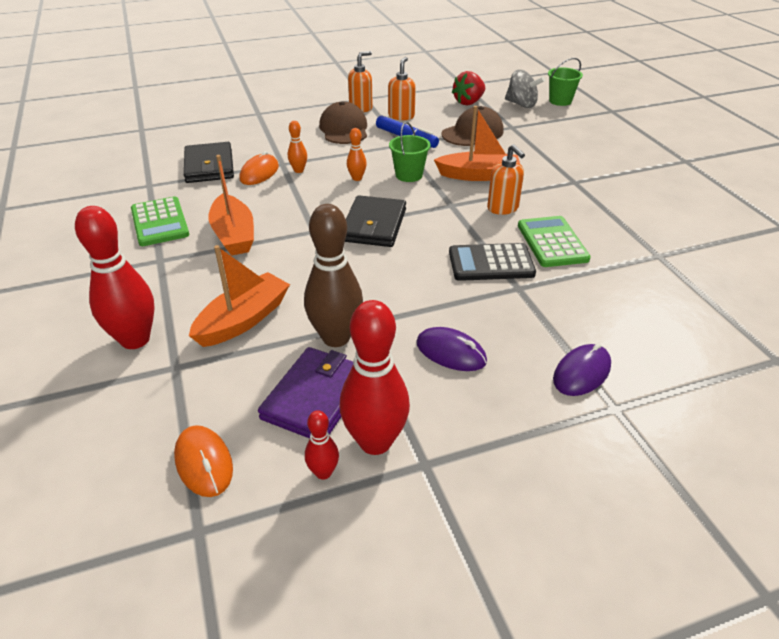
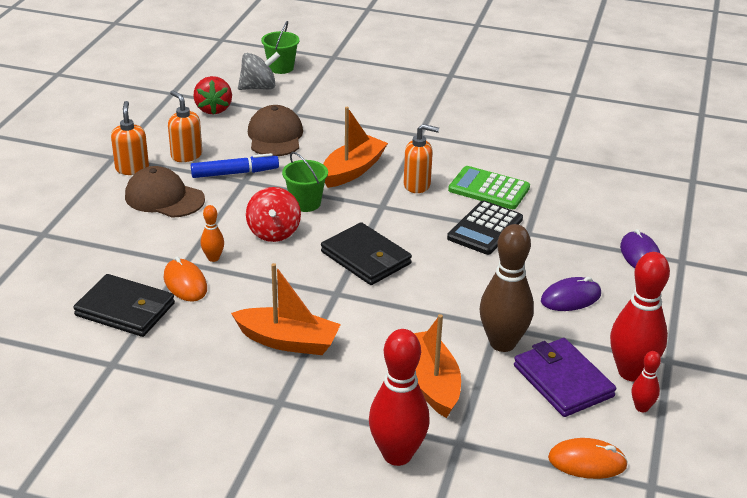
camera: 55 degrees left, 5 degrees down
(159, 222) = (205, 380): green calculator -> none
(357, 178) = (274, 232): orange bowling pin -> red spinning top

